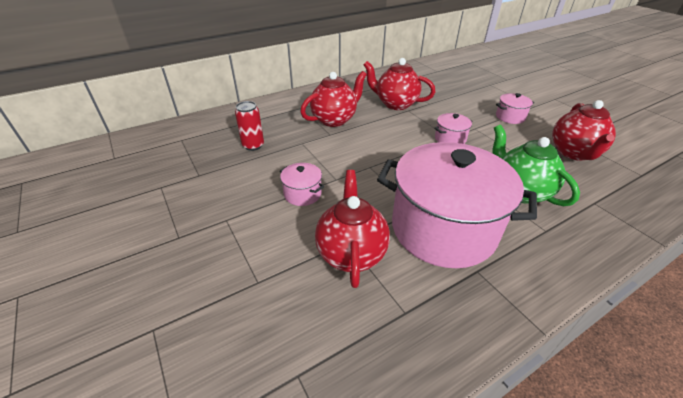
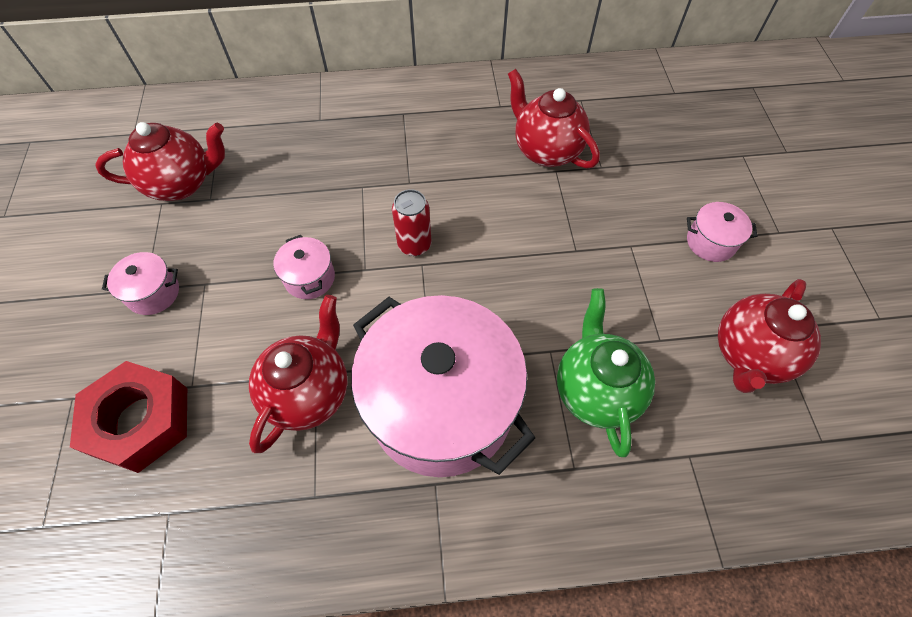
camera: 25 degrees right, 20 degrees up
(229, 320) = (141, 421): none -> red nut
(253, 145) = (298, 169): red can -> red can (414, 245)
(334, 120) = (433, 155): red teapot -> red teapot (182, 184)
(450, 139) = (574, 254): pink pot -> pink pot (153, 293)

